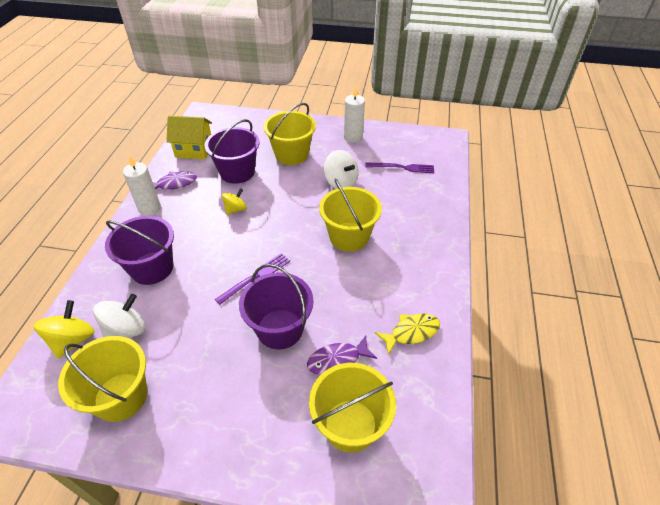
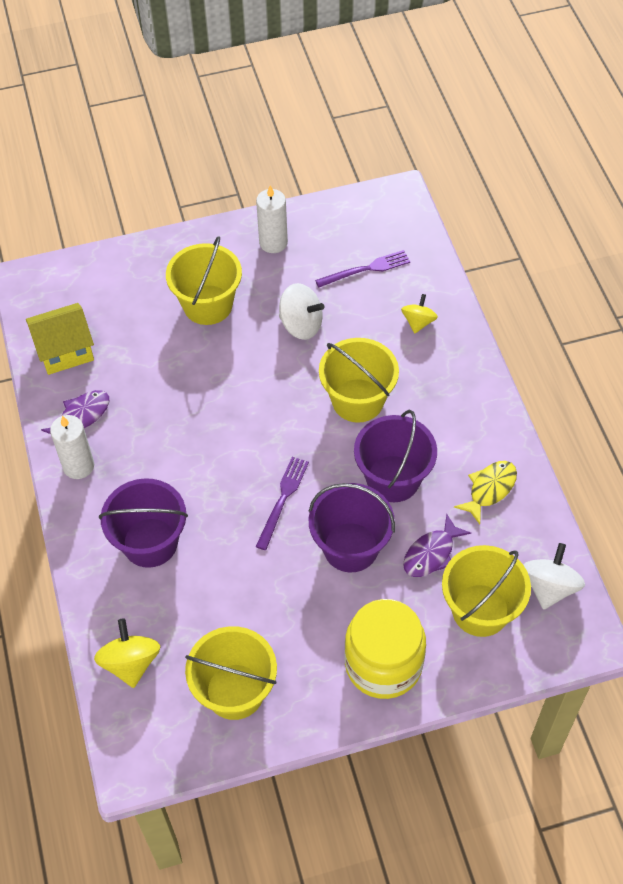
camera: 25 degrees left, 10 degrees up
(126, 330) = (181, 625): white spinning top -> white spinning top (549, 587)
(236, 209) = (193, 420): yellow spinning top -> yellow spinning top (418, 322)
(237, 172) = (153, 363): purple bucket -> purple bucket (393, 478)
(243, 432) = (383, 664): none -> yellow jar

